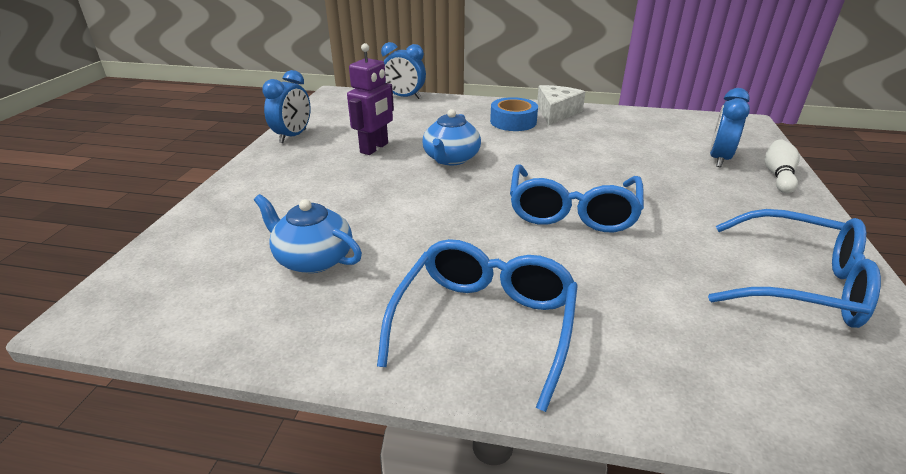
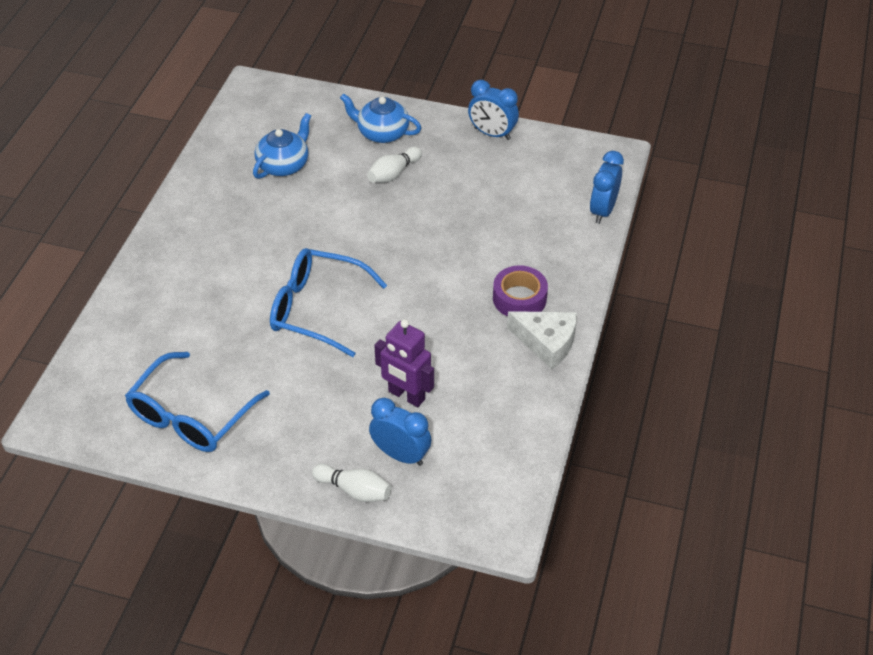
camera: 95 degrees right, 15 degrees up
(345, 181) = (393, 173): none -> white bowling pin
(374, 148) = (459, 189): purple robot -> purple robot (406, 395)
(451, 159) = (428, 241): blue teapot -> blue teapot (382, 133)
(485, 323) = (198, 242): blue glasses -> none
(513, 122) = (519, 298): blue tape -> purple tape

